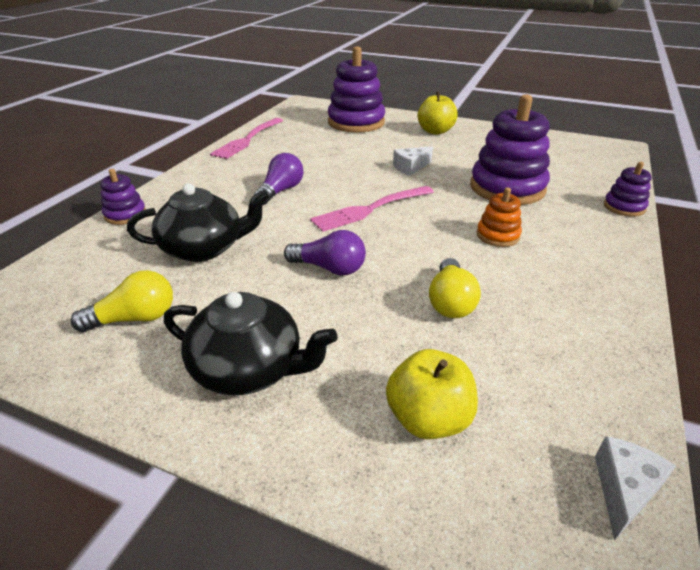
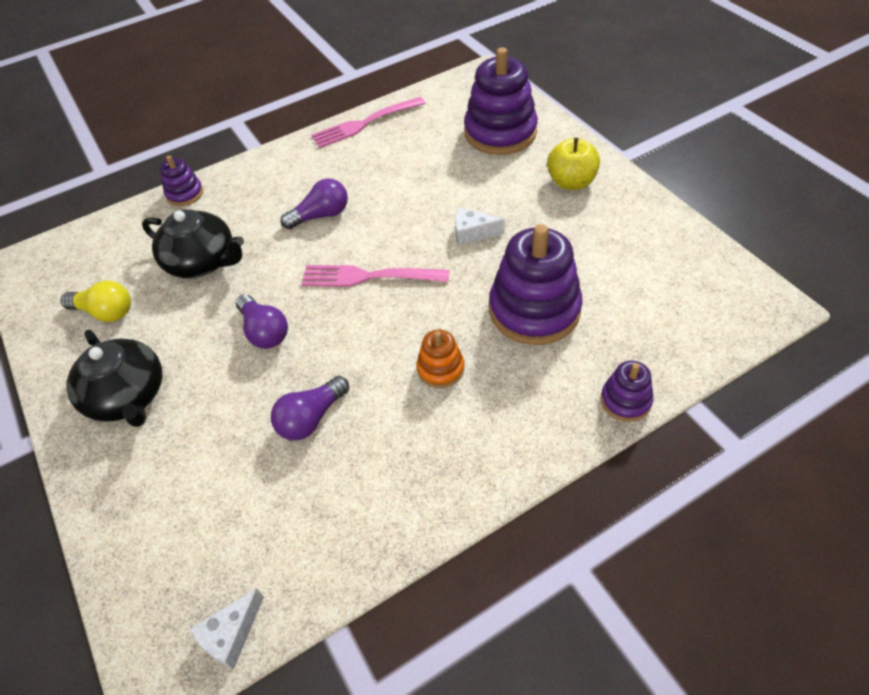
camera: 40 degrees right, 15 degrees up
(428, 418) = (183, 504): yellow apple -> none
(450, 302) = (311, 418): yellow light bulb -> purple light bulb
(624, 490) = (230, 635): white cheese -> white cheese turned 150 degrees clockwise

